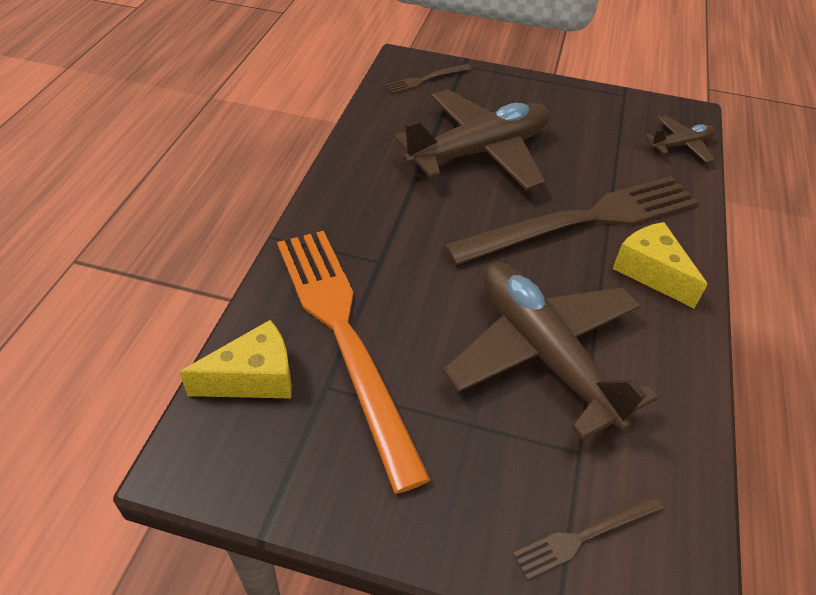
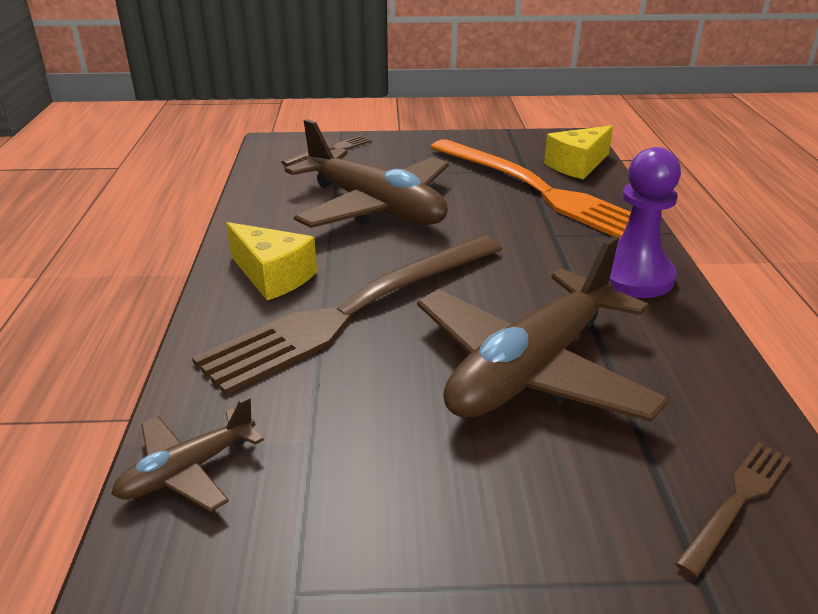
camera: 165 degrees right, 15 degrees down
(354, 199) = (633, 276): none -> purple pawn

